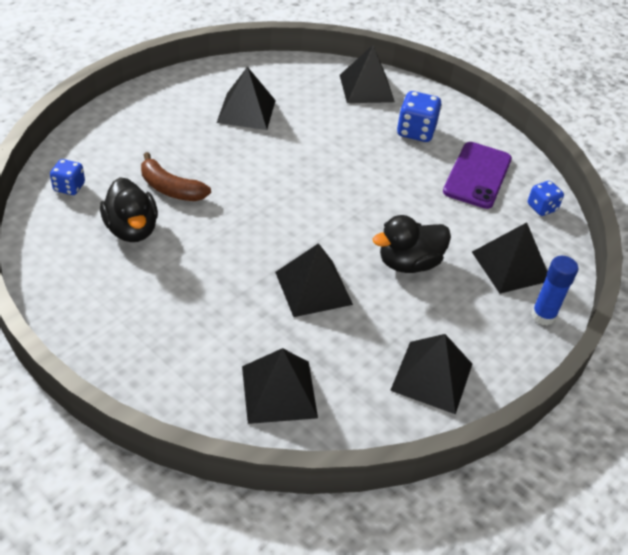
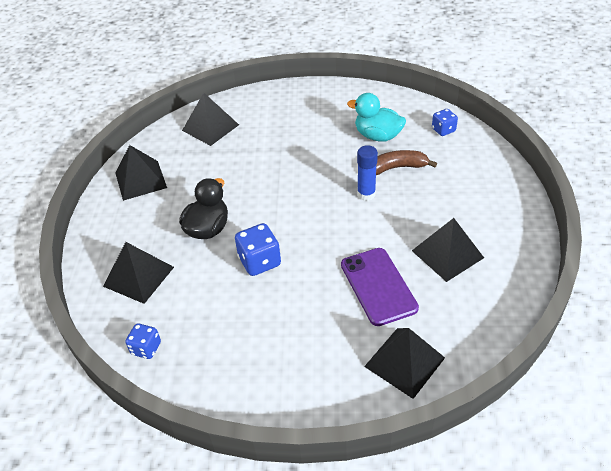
camera: 145 degrees right, 0 degrees up
(132, 229) = (377, 136): black duck -> turquoise duck
(313, 288) = (247, 176): black pyramid -> none
(416, 132) = (311, 345): blue dice -> blue dice (260, 261)
(477, 175) = (221, 339): purple phone -> purple phone (378, 286)
(543, 316) = (95, 257): blue glue stick -> blue glue stick (366, 194)

